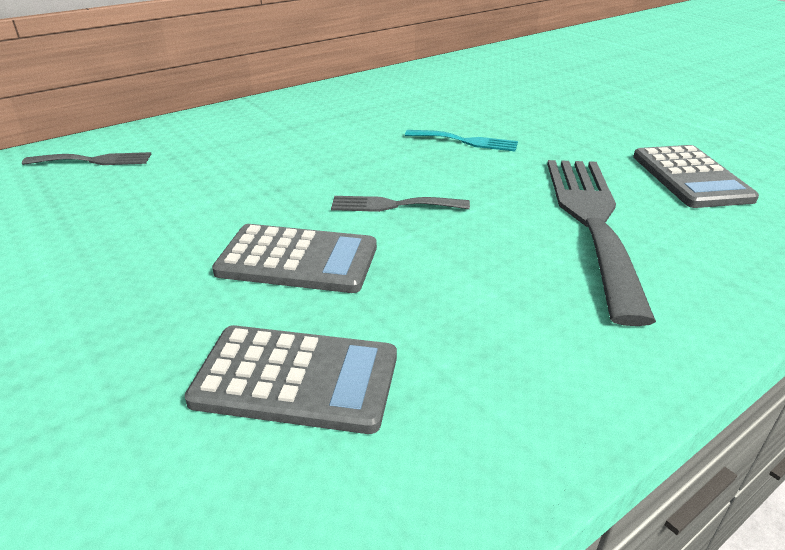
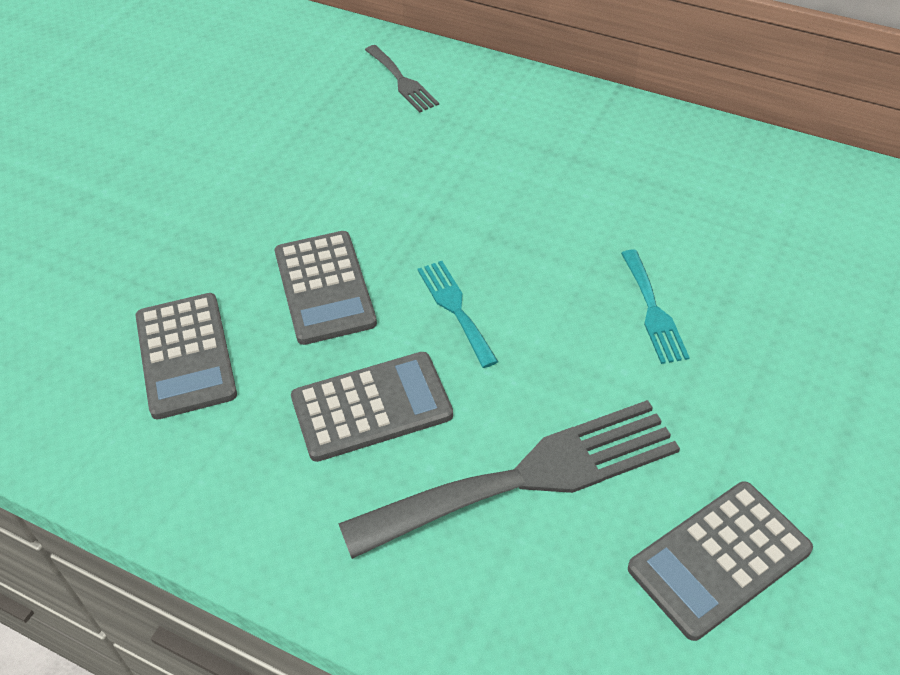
camera: 65 degrees right, 15 degrees up
(393, 205) = (455, 308): grey fork -> turquoise fork
(471, 271) = (371, 407): none -> grey calculator

